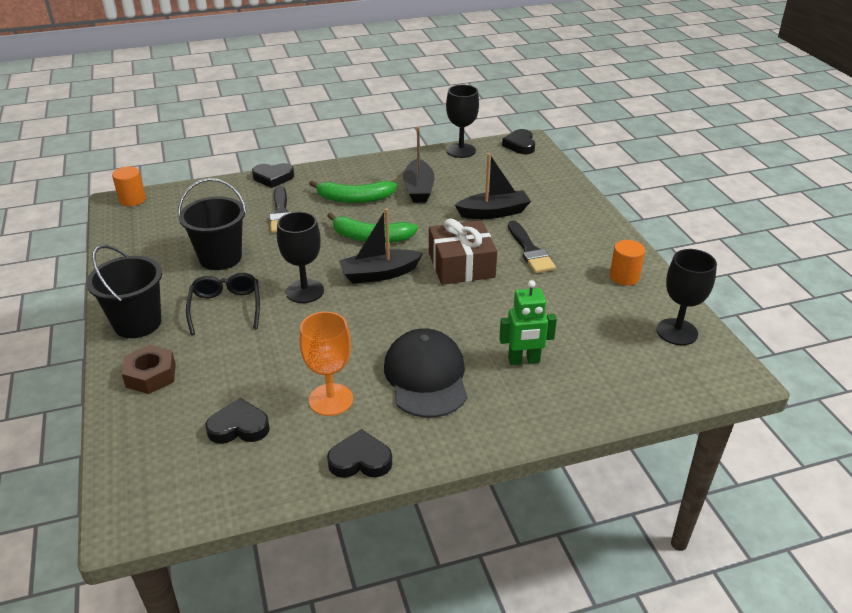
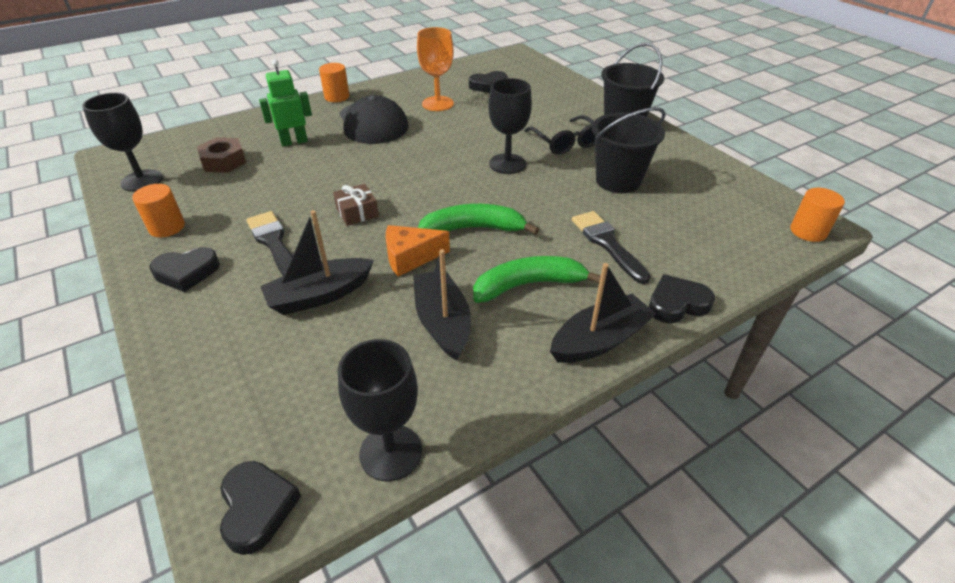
camera: 165 degrees right, 5 degrees up
(151, 375) = (573, 99): brown nut -> brown nut (224, 161)
(360, 460) = (404, 83): black heart -> black heart (187, 272)
(379, 274) = (444, 189): black boat -> black boat (599, 340)
(427, 225) = (410, 257): none -> orange cheese
(461, 265) = (357, 212): brown gift -> brown gift, size x0.53
(468, 444) = (337, 97): none -> orange cylinder

